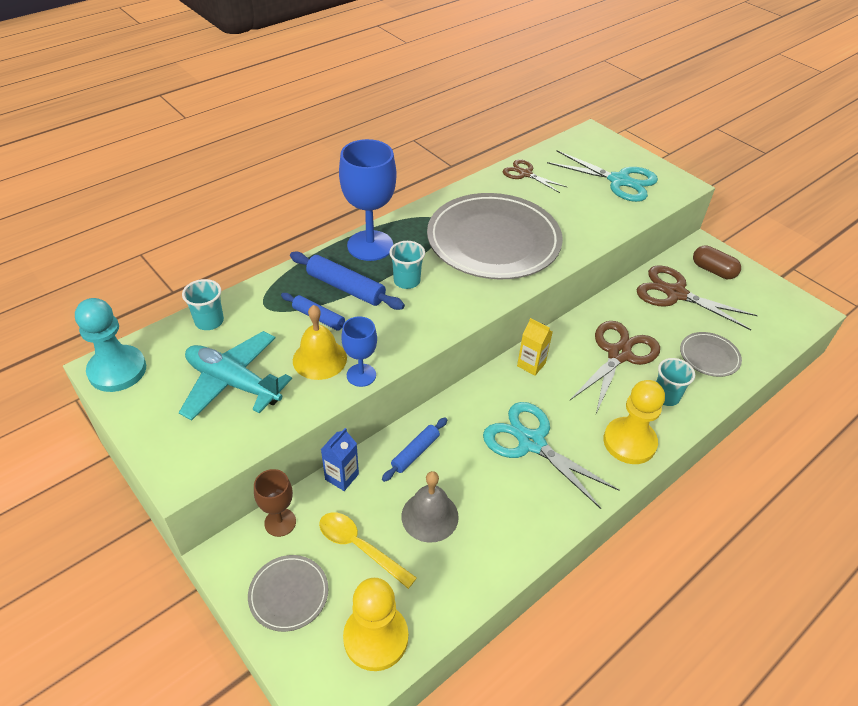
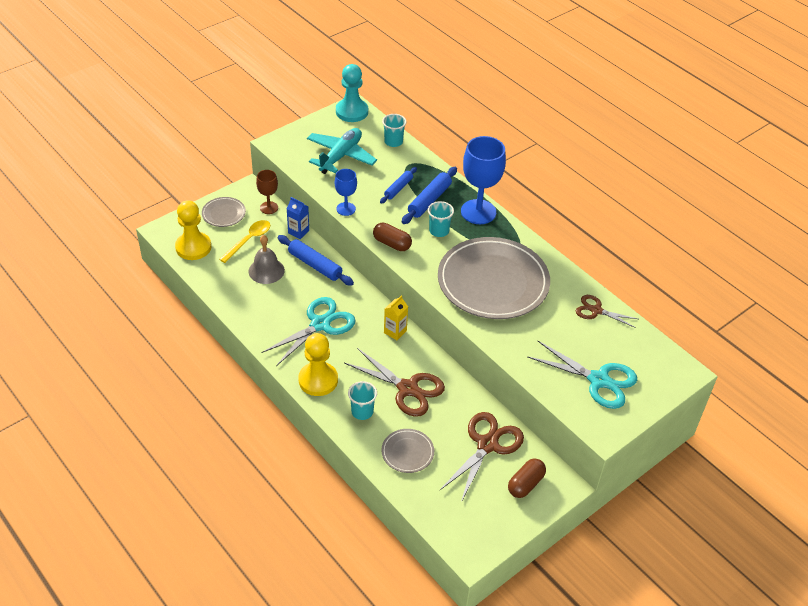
camera: 90 degrees right, 0 degrees up
(319, 359) = (360, 190): yellow bell -> none
(415, 452) = (315, 265): blue rolling pin -> blue rolling pin, size x1.54
(434, 326) = (392, 244): none -> brown capsule
(525, 174) = (596, 310): brown scissors -> brown scissors turned 105 degrees counterclockwise
(619, 181) = (599, 380): turquoise scissors -> turquoise scissors turned 90 degrees counterclockwise

